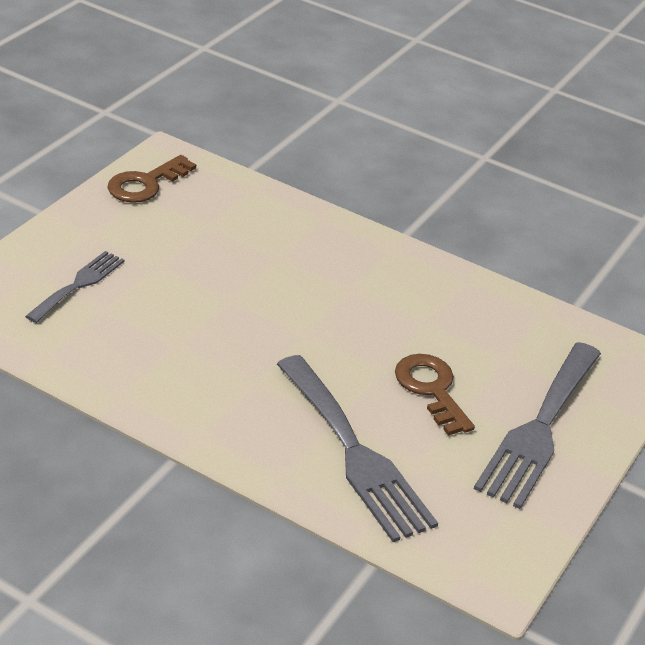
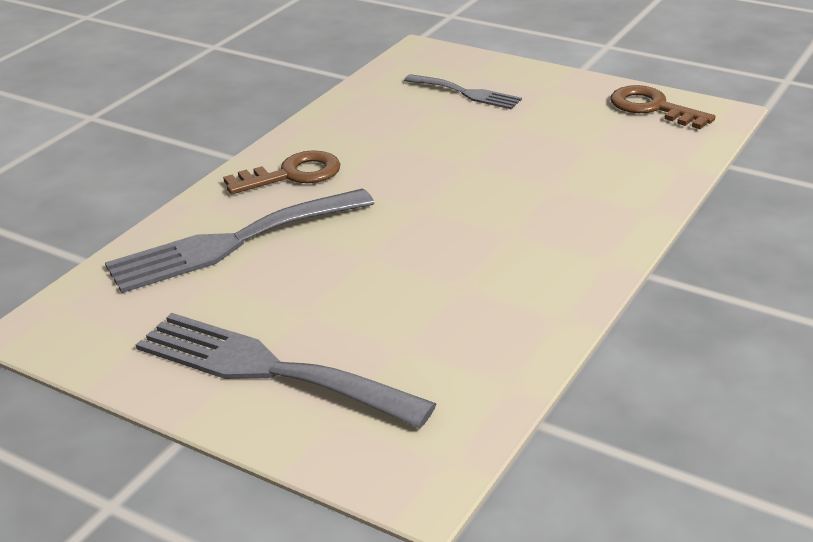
camera: 95 degrees right, 5 degrees down
(431, 389) = (335, 289): brown key -> brown key (293, 175)

